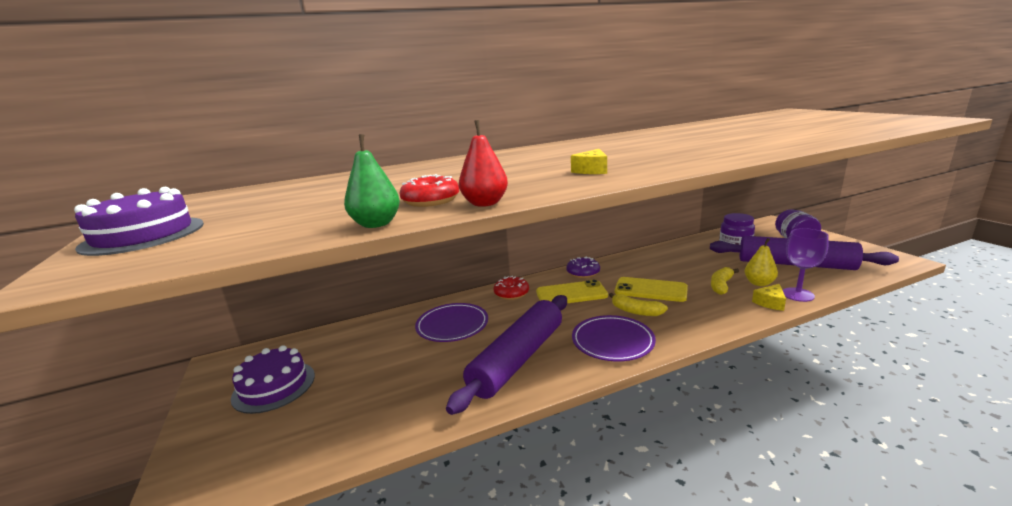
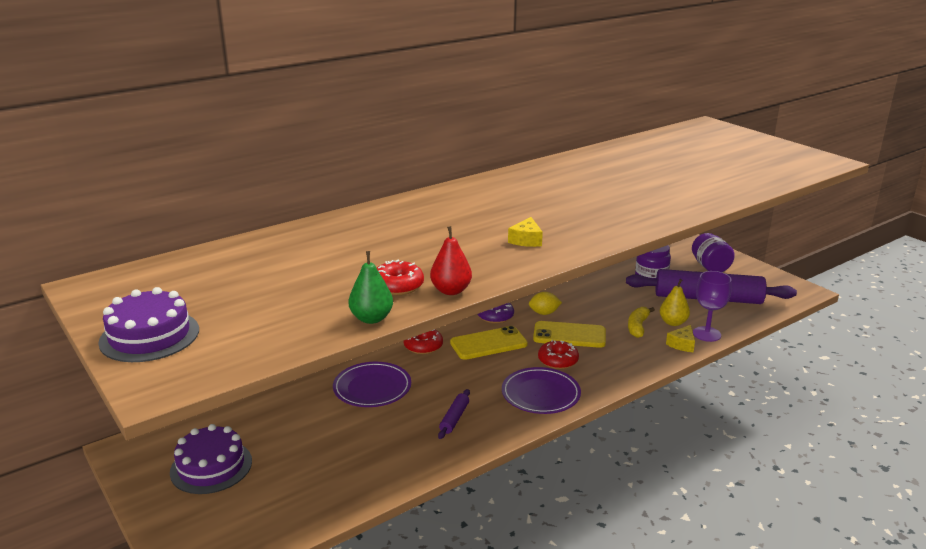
camera: 15 degrees left, 5 degrees up
(518, 359) = (454, 418): purple rolling pin -> purple rolling pin, size x0.40
(629, 271) = (544, 313): none -> yellow lemon
(635, 311) = (558, 361): yellow banana -> red donut

